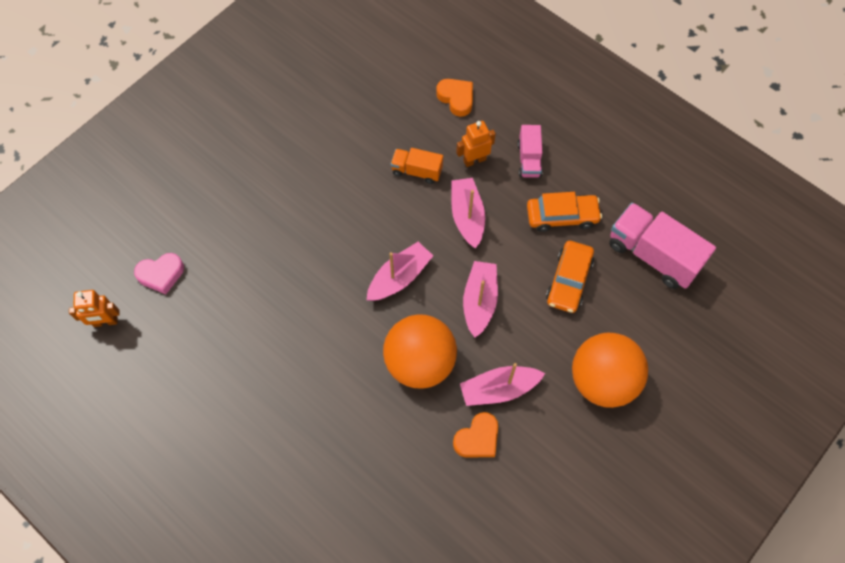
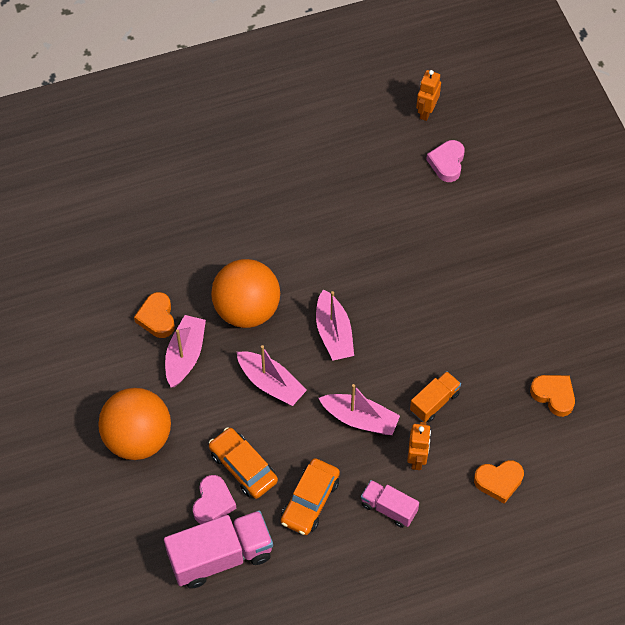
camera: 120 degrees right, 5 degrees down
(358, 94) = (553, 395): none -> orange heart
(614, 286) = (213, 503): none -> pink heart

